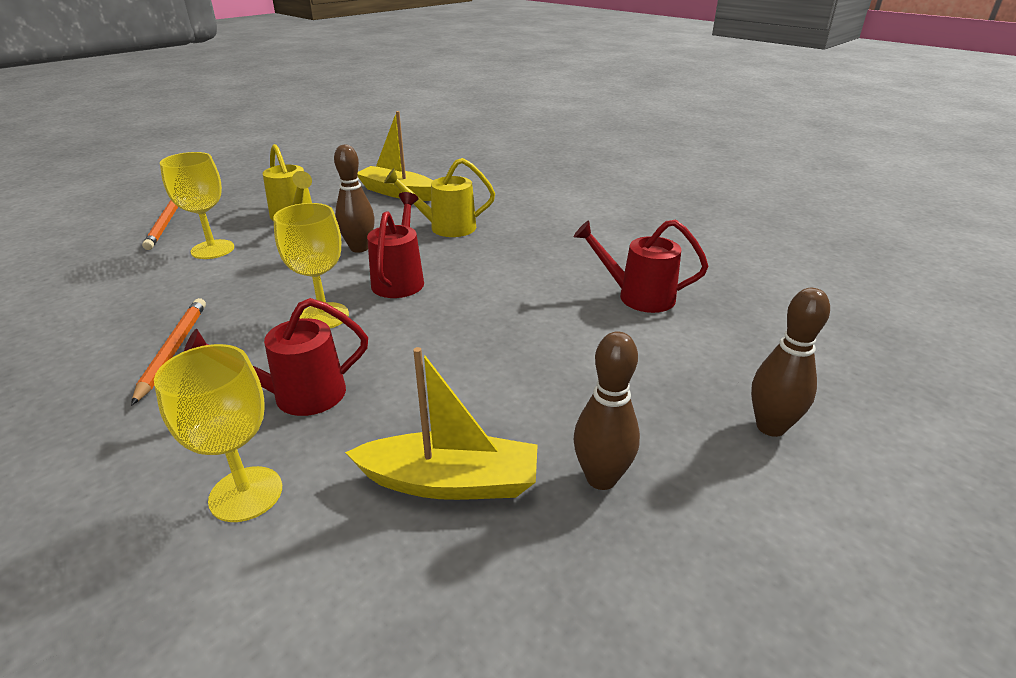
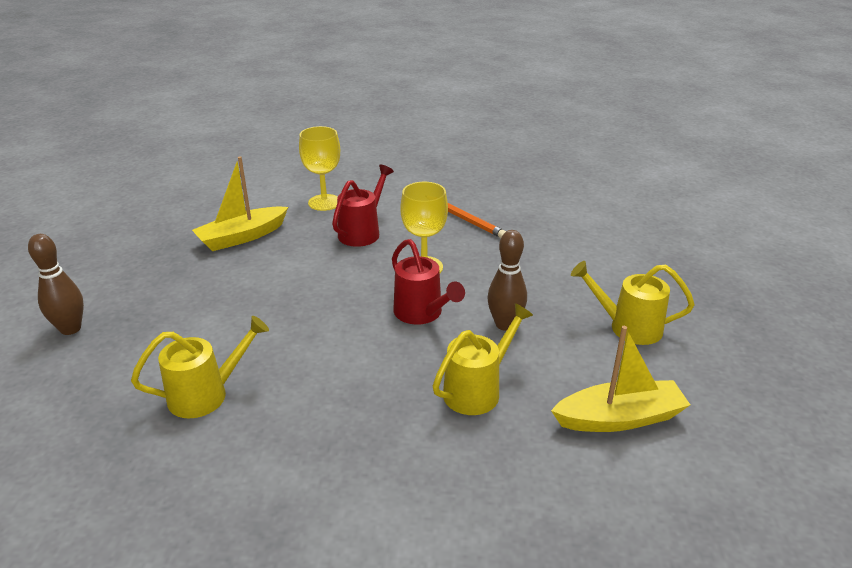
camera: 140 degrees right, 0 degrees up
(165, 225) = (688, 268): orange pencil -> none
(212, 249) = (599, 269): yellow goblet -> none
(601, 478) = (168, 266): brown bowling pin -> none
(637, 296) = (207, 394): red watering can -> yellow watering can

